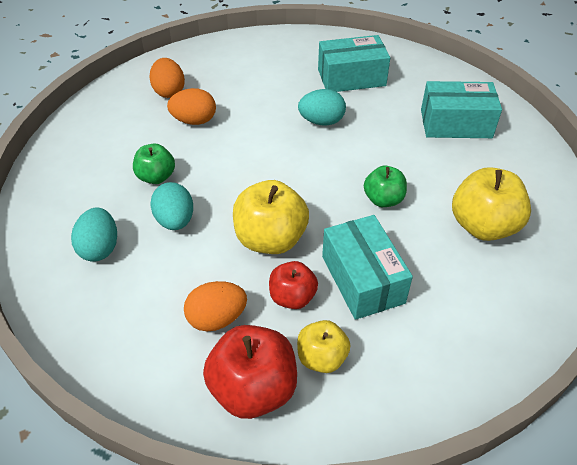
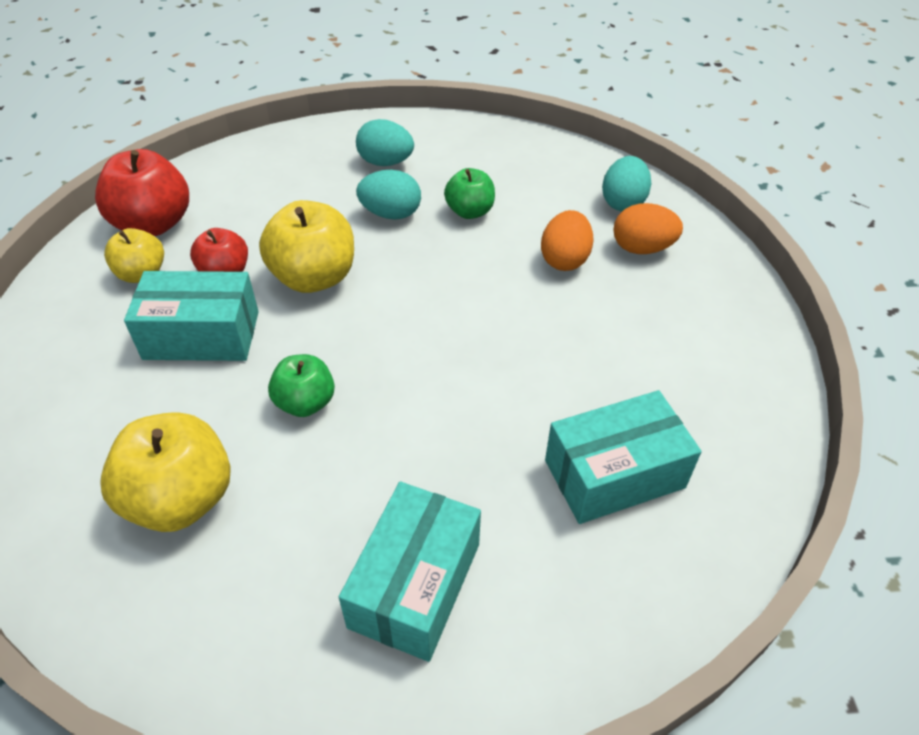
camera: 110 degrees right, 0 degrees up
(217, 318) = (244, 218): orange egg -> none
(321, 121) = (506, 391): turquoise egg -> turquoise egg (623, 202)
(351, 77) = (614, 474): turquoise box -> turquoise box turned 60 degrees clockwise

